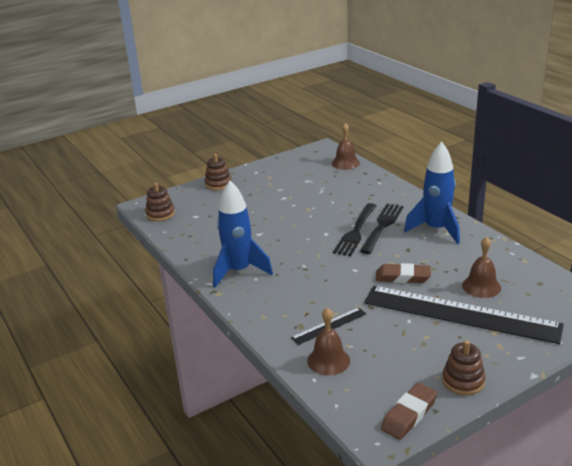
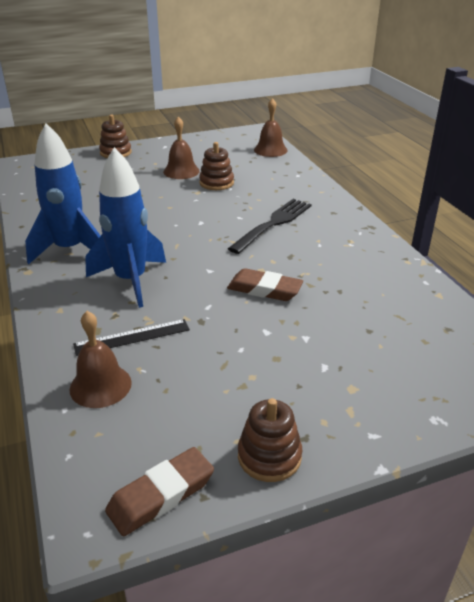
camera: 10 degrees right, 5 degrees up
(160, 214) = (31, 174): brown stacking toy -> brown stacking toy (216, 183)
(356, 231) = (238, 225): black fork -> none
(436, 230) = (338, 238): blue rocket -> blue rocket (131, 281)
(460, 314) = (315, 353): black ruler -> none
(481, 286) = (363, 319): brown bell -> brown bell (181, 171)

